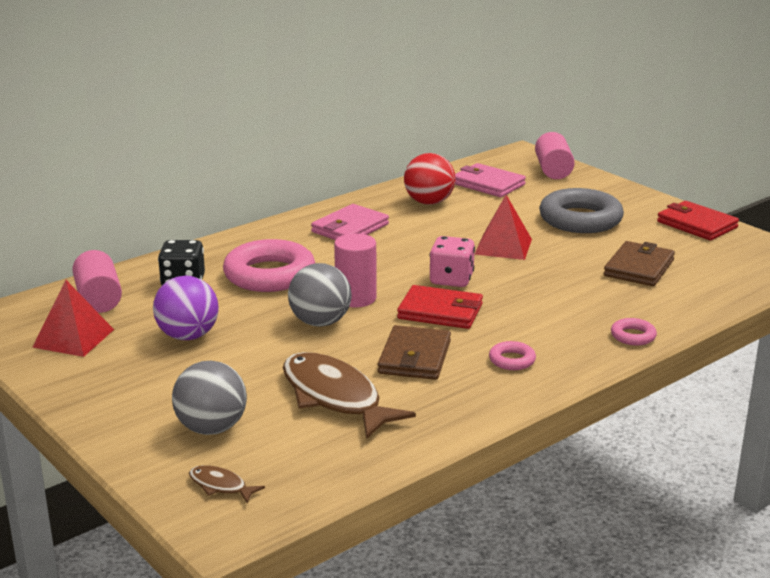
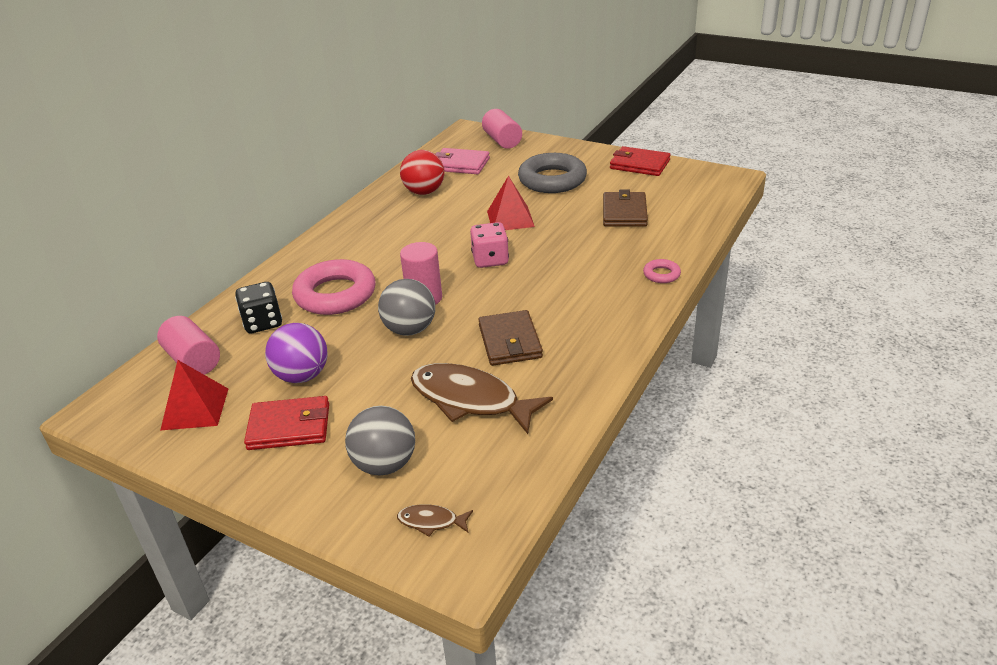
camera: 20 degrees left, 10 degrees up
(350, 228) = (375, 232): pink wallet -> none
(440, 311) = (501, 292): red wallet -> red wallet (289, 427)
(512, 360) = (587, 322): pink ring -> none

